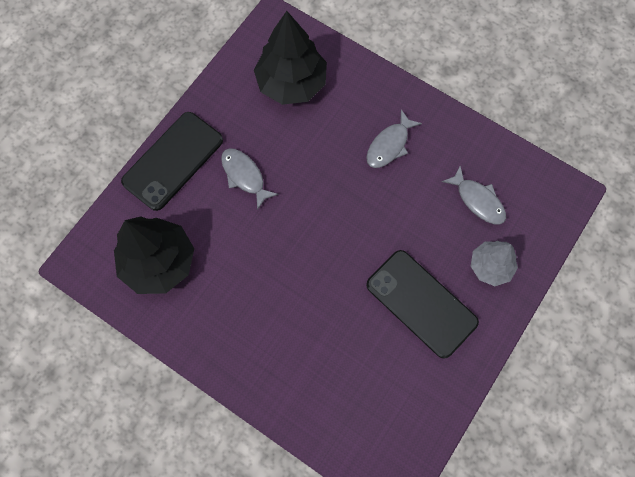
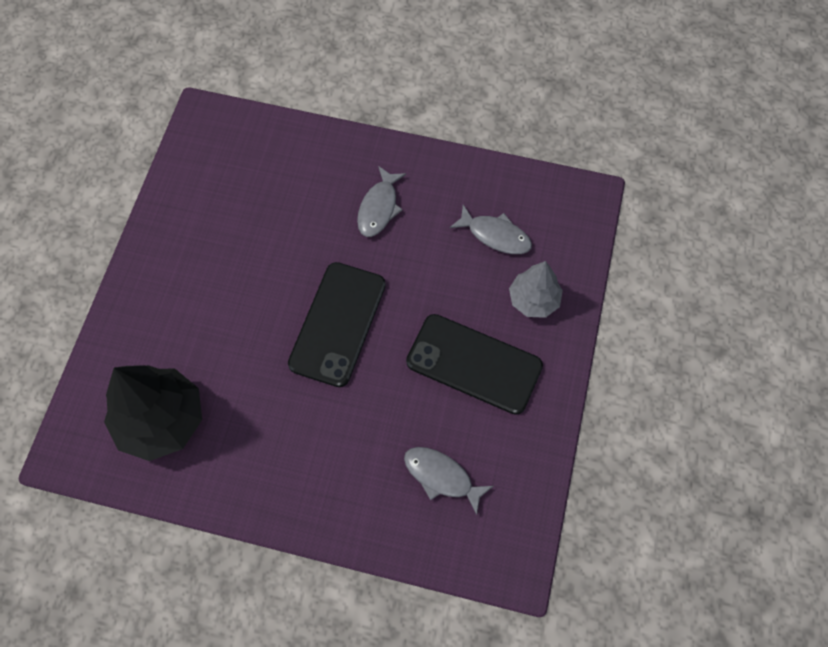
camera: 20 degrees left, 5 degrees down
(173, 161) = (138, 303): black phone -> black phone (337, 324)
(244, 176) = (228, 293): grey fish -> grey fish (441, 477)
(291, 83) = (246, 176): black tree -> none

